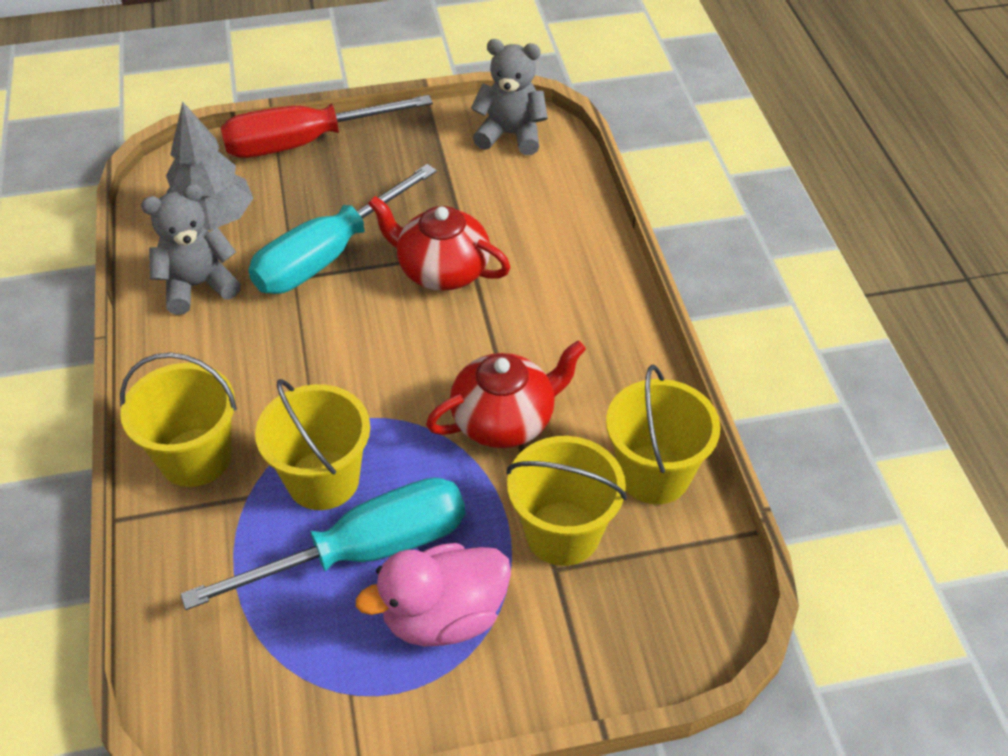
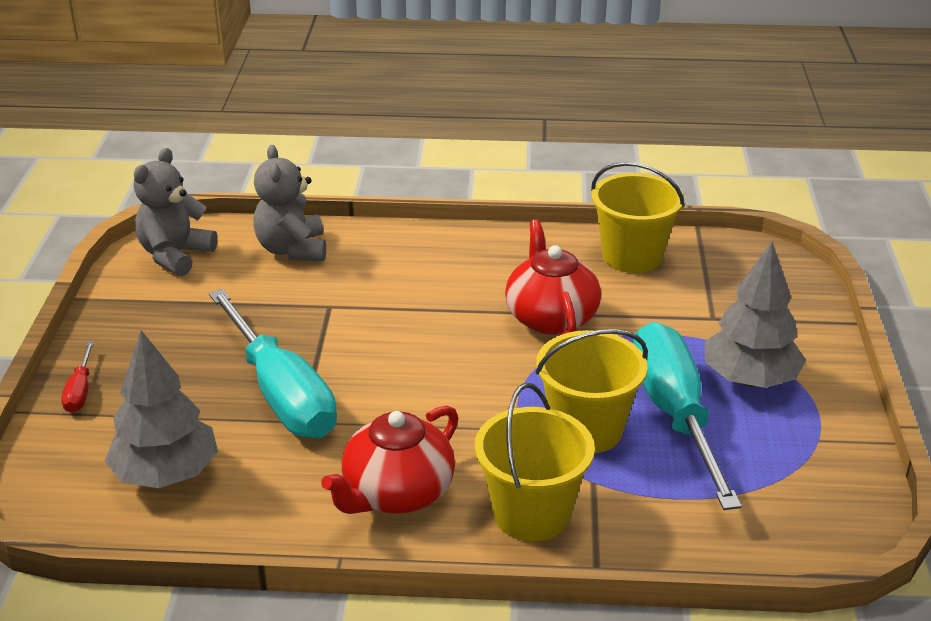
camera: 75 degrees left, 15 degrees down
(198, 285) = (274, 494): grey teddy bear -> grey teddy bear (292, 250)
(304, 143) = (80, 391): red screwdriver -> red screwdriver, size x0.42
(442, 270) = (346, 324): red teapot -> red teapot (396, 493)
(444, 616) = (749, 379): pink duck -> grey tree
(562, 533) = (679, 308): yellow bucket -> none

